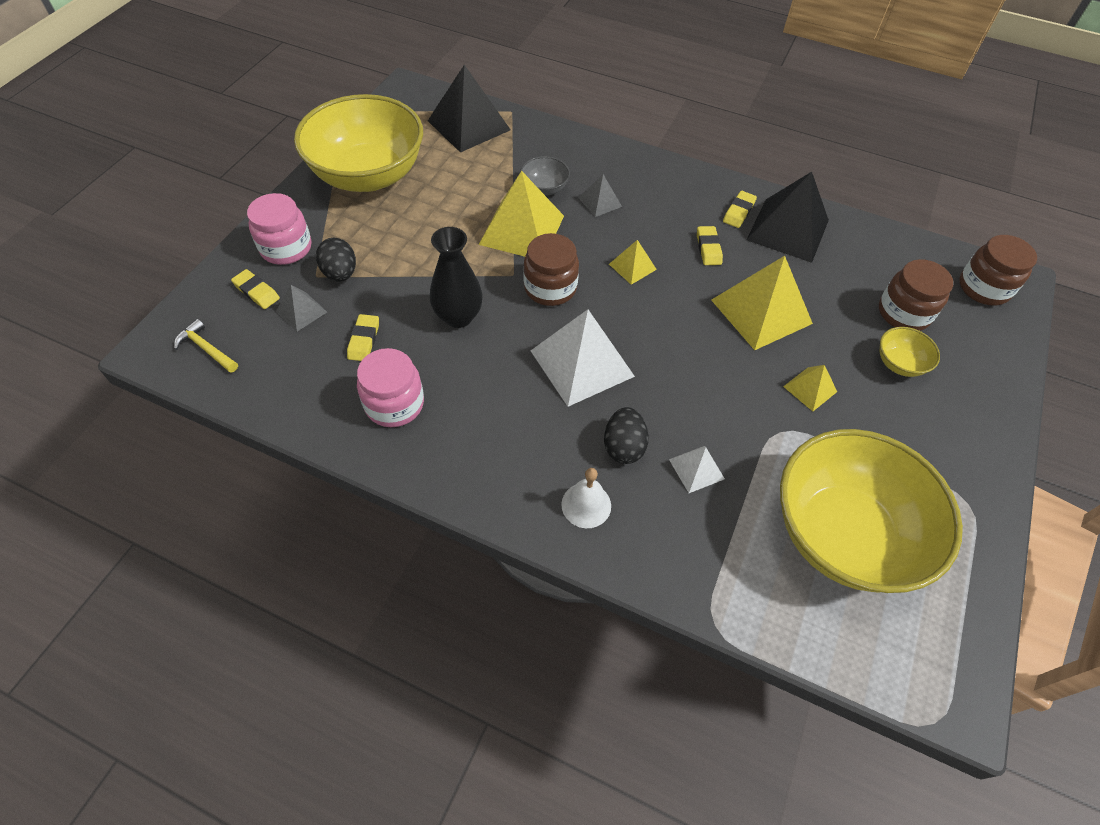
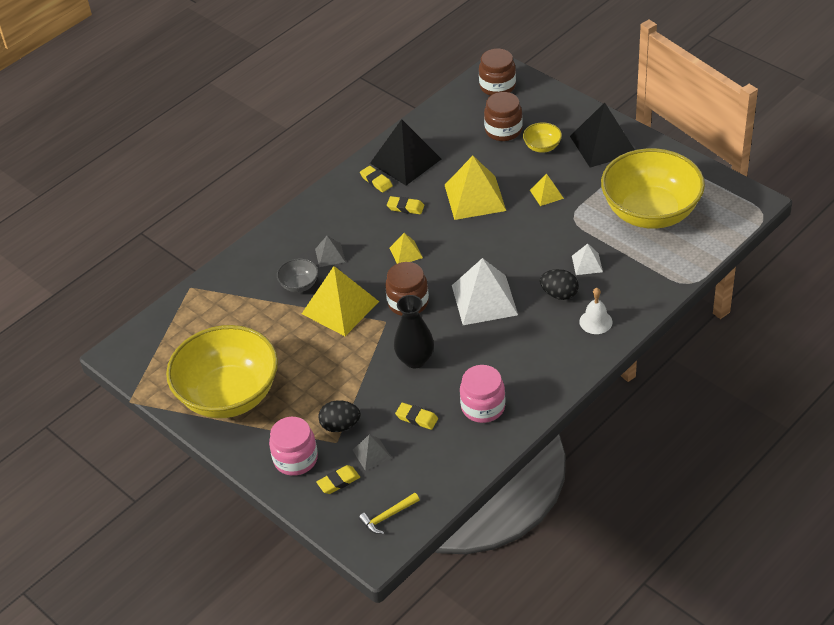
camera: 65 degrees left, 10 degrees down
(469, 125) = (195, 319): black pyramid -> black pyramid (603, 145)

